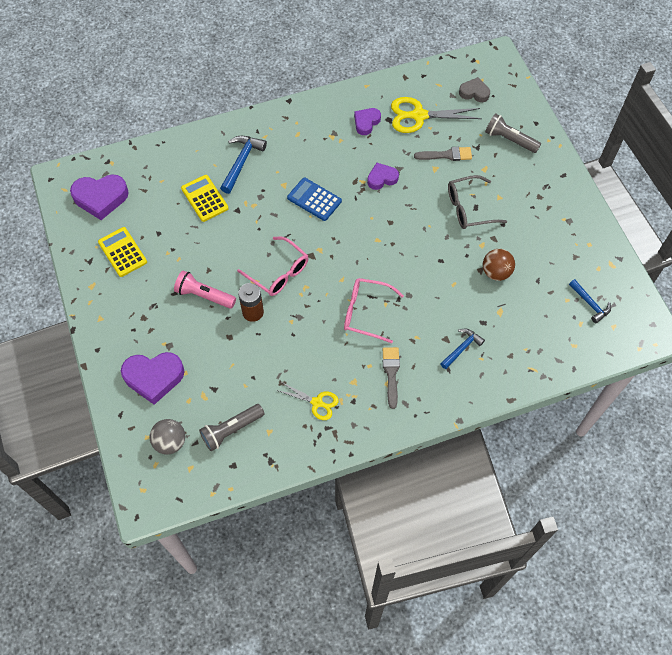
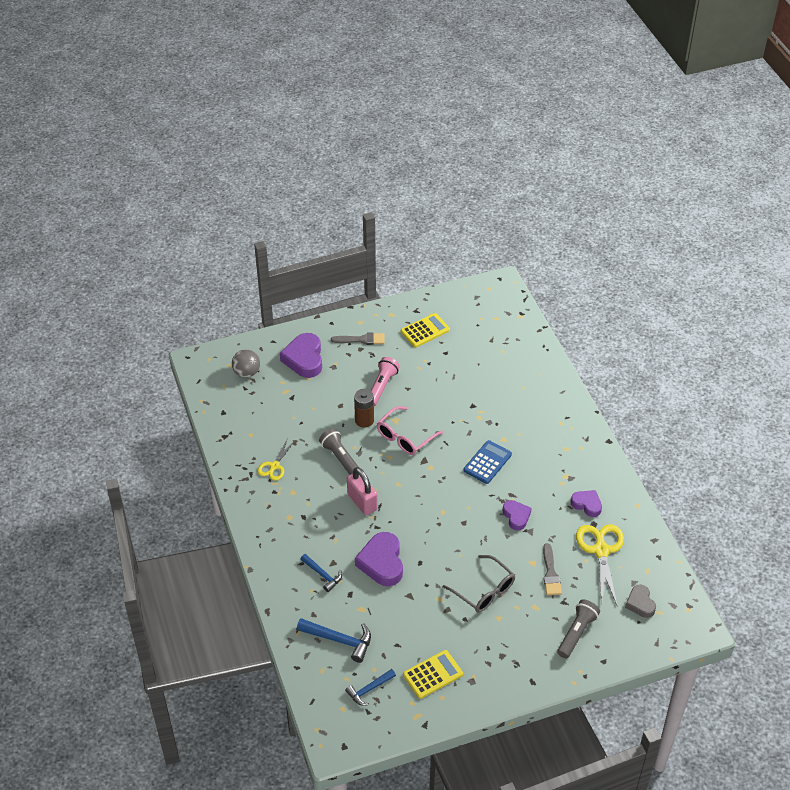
camera: 90 degrees right, 15 degrees down
(101, 198) = (481, 312): purple heart -> purple heart (382, 562)
(204, 198) = (484, 382): yellow calculator -> yellow calculator (433, 674)
(231, 430) = (254, 410): grey flashlight -> grey flashlight (340, 458)
(241, 162) = (528, 407): blue hammer -> blue hammer (339, 640)
(366, 313) = (362, 502): pink glasses -> pink padlock
(391, 373) = (299, 519): grey brush -> grey brush (361, 340)
(469, 208) = (483, 590): grey glasses -> grey glasses turned 150 degrees clockwise
(474, 92) = (640, 603): grey heart -> grey heart turned 150 degrees clockwise
(496, 272) = (406, 608): brown ball -> none

